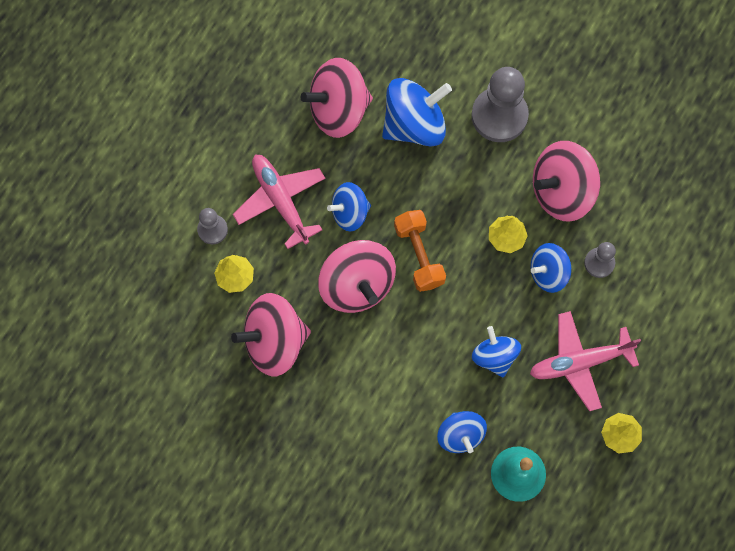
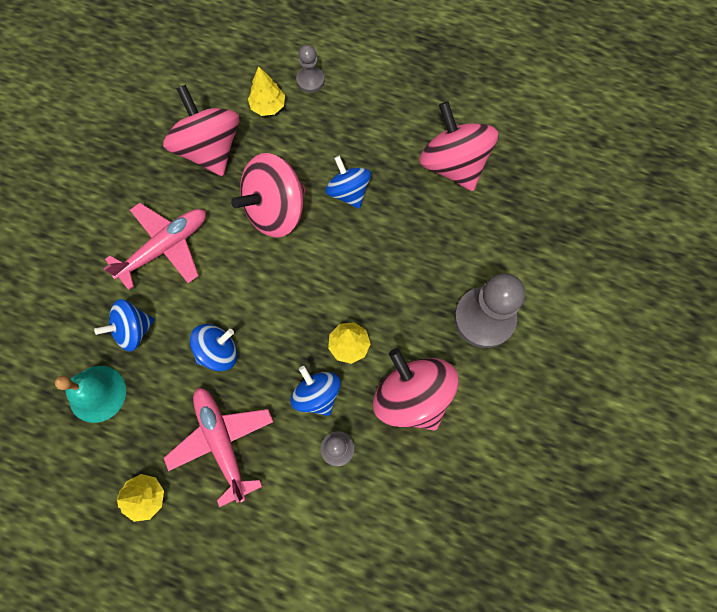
camera: 80 degrees right, 0 degrees up
(280, 201) = (349, 130): pink plane -> pink plane (165, 247)
(414, 124) = (454, 236): blue spinning top -> none
(419, 255) = (315, 262): orange dumbbell -> none

